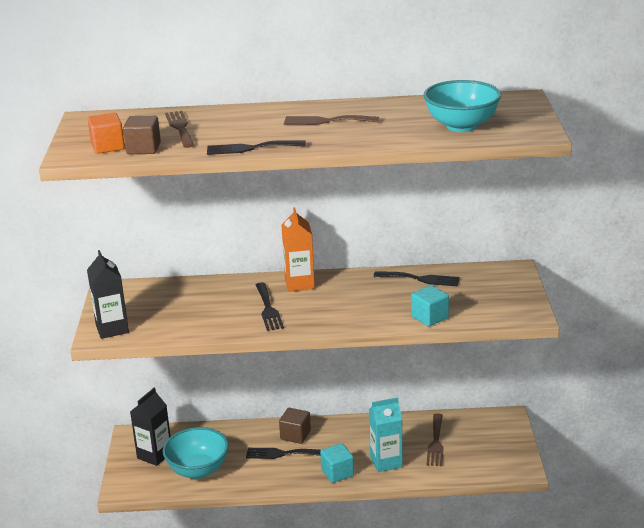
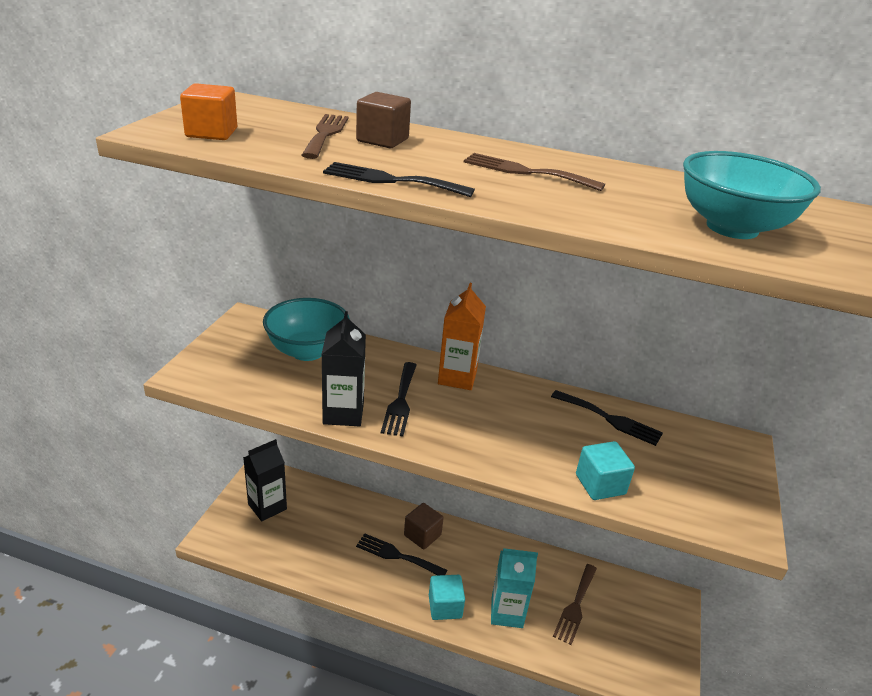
camera: 15 degrees right, 5 degrees up
(112, 329) = (209, 370): black carton -> black carton (343, 413)
(143, 148) = (251, 146): brown cube -> brown cube (382, 140)
(198, 470) = (299, 543): turquoise bowl -> turquoise bowl (307, 351)

